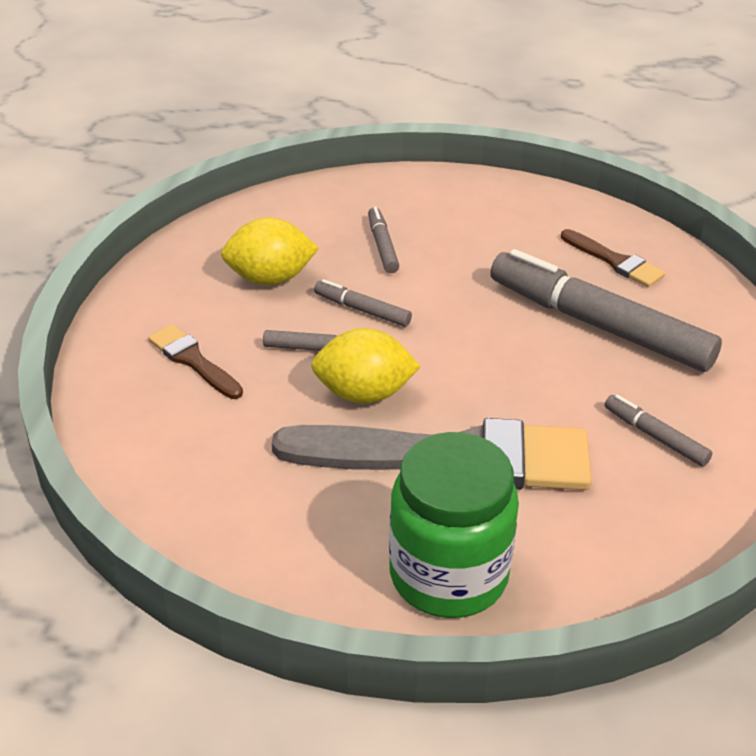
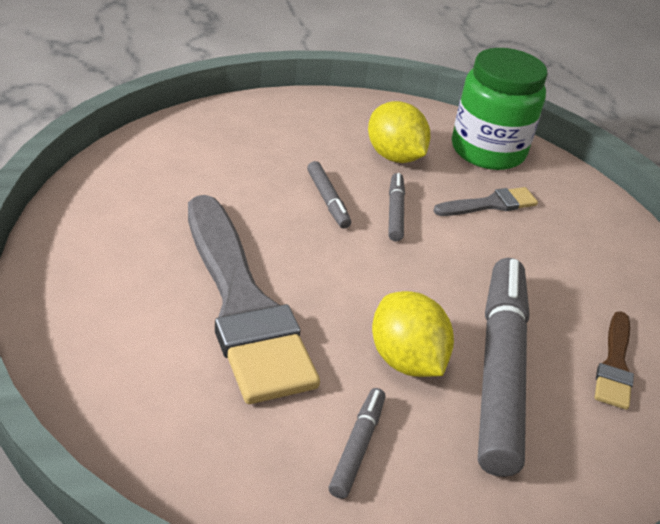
camera: 60 degrees right, 0 degrees up
(193, 360) = (271, 145): brown brush -> none
(364, 394) = (290, 237): yellow lemon -> yellow lemon (406, 360)
(382, 246) = (490, 204): grey marker -> grey brush
(448, 575) = (99, 332): green jar -> green jar (488, 150)

